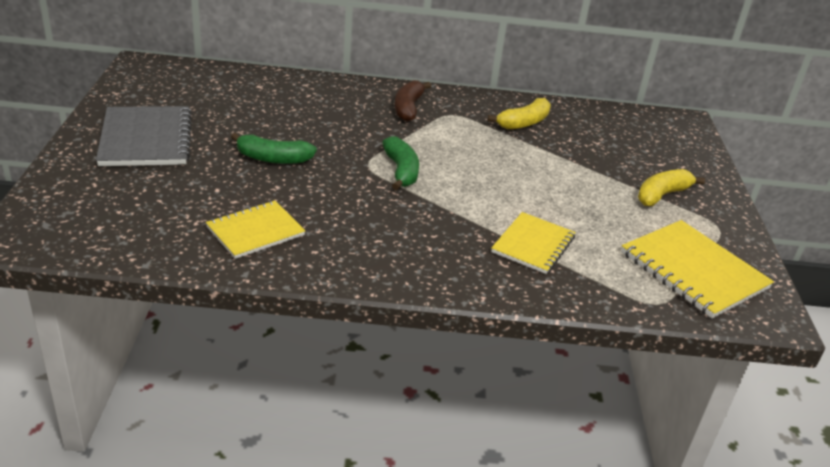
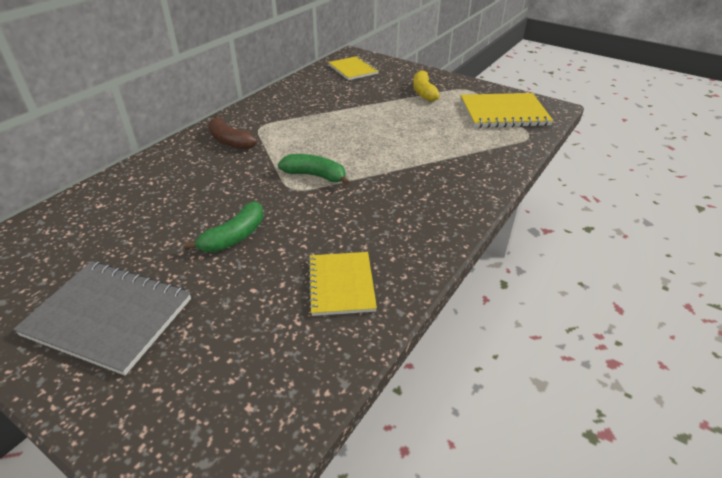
camera: 55 degrees left, 5 degrees up
(523, 122) = (301, 104): yellow banana -> none
(533, 245) = (446, 155): yellow notebook -> yellow notebook (353, 69)

